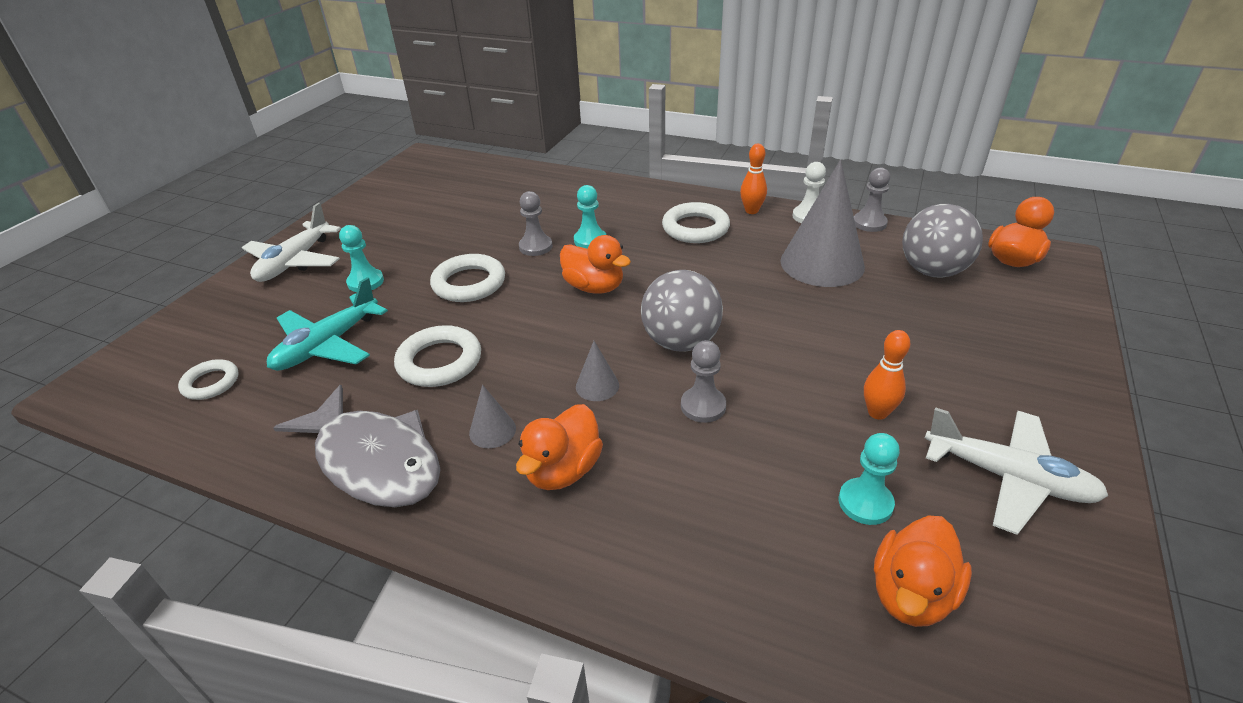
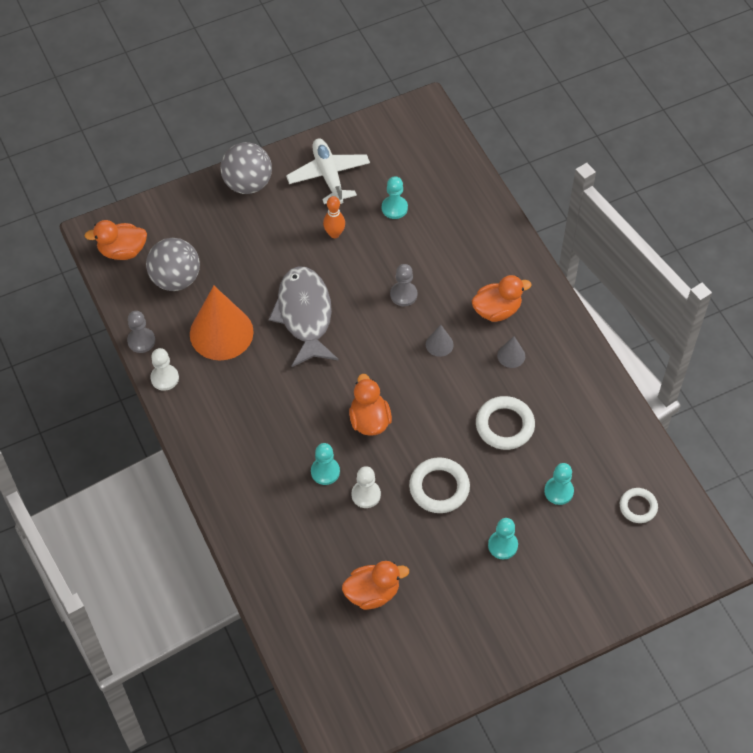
camera: 140 degrees left, 20 degrees up
(295, 262) = (538, 616): white plane -> none
(327, 345) = (558, 491): turquoise plane -> turquoise pawn
(374, 460) = (576, 379): grey fish -> grey fish (304, 315)
(535, 247) = (366, 495): grey pawn -> white pawn
(680, 342) = (369, 339): grey ball -> grey ball (247, 183)
(695, 228) = (246, 427): white ring -> none
(751, 211) = (189, 415): orange bowling pin -> none
(822, 263) = (221, 333): grey cone -> orange cone
(911, 594) = (422, 174): orange duck -> orange duck (372, 593)

